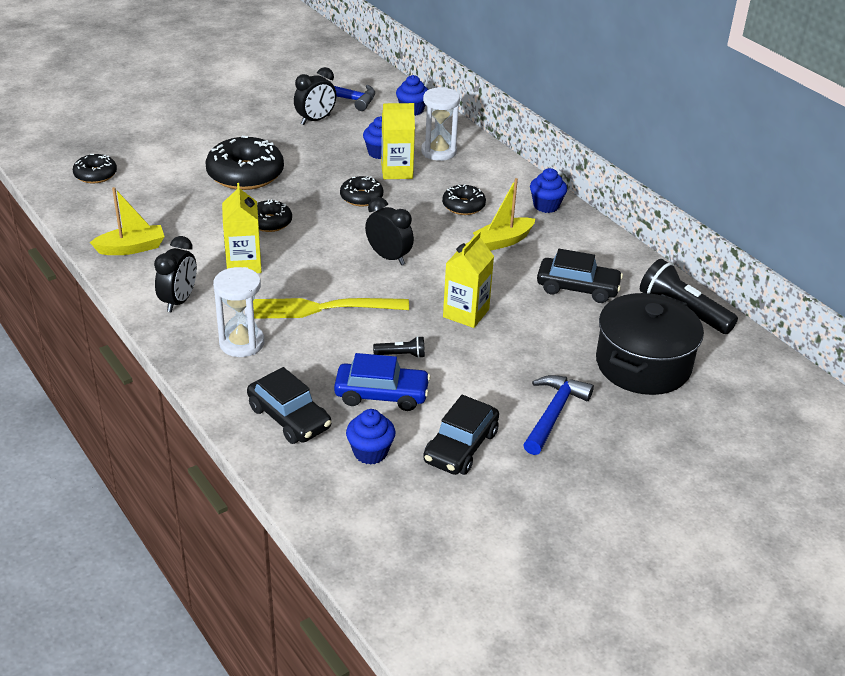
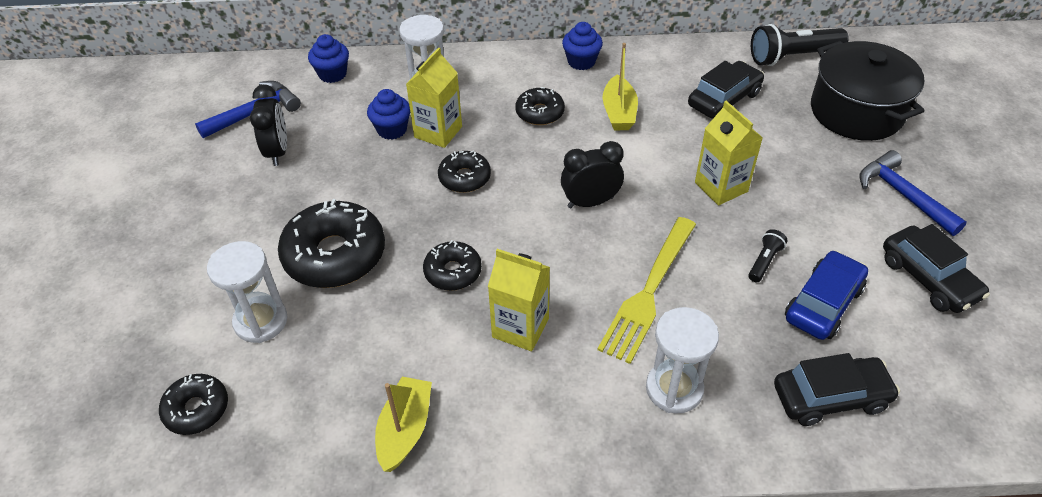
camera: 55 degrees left, 10 degrees up
(172, 170) = (261, 321): none -> white hourglass
(179, 301) = (554, 420): black clock -> none
(370, 452) = (914, 351): blue cupcake -> none

